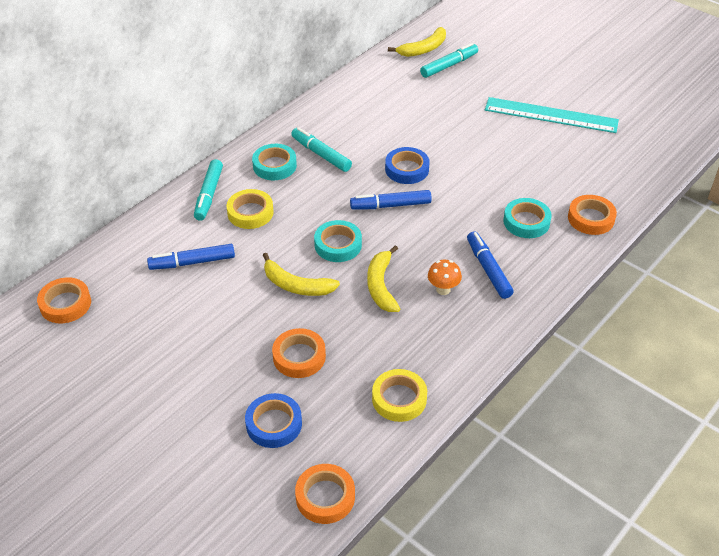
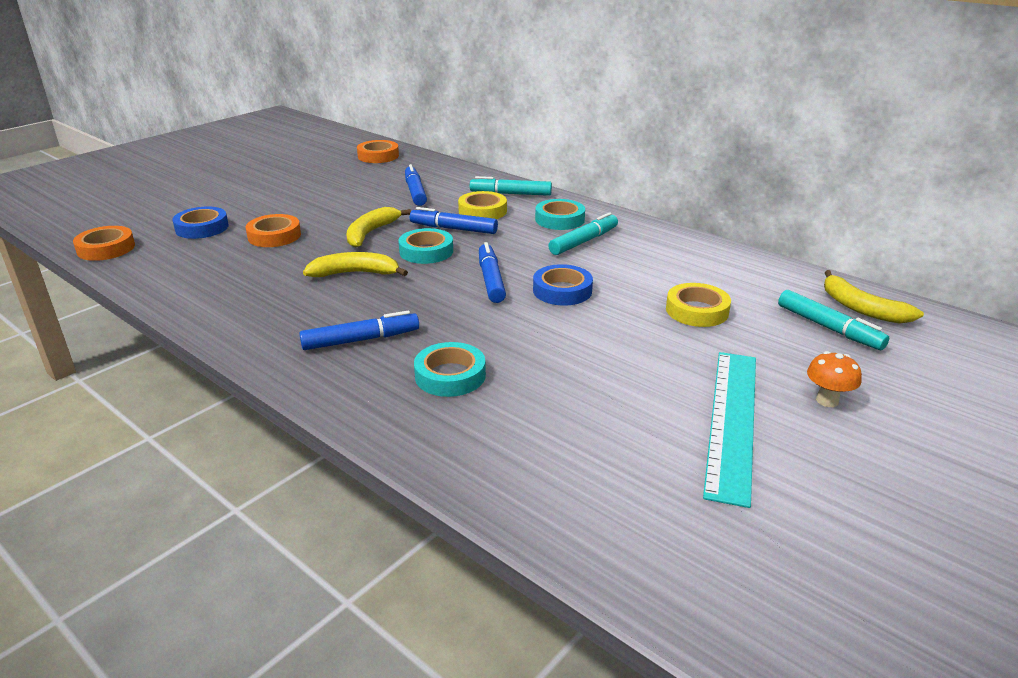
camera: 90 degrees right, 15 degrees down
(290, 230) = (453, 229): none -> blue marker
(399, 399) = (190, 281): yellow tape -> yellow tape (697, 311)
(443, 289) = (336, 308): orange mushroom -> orange mushroom (827, 400)
(591, 218) = (451, 439): orange tape -> none

